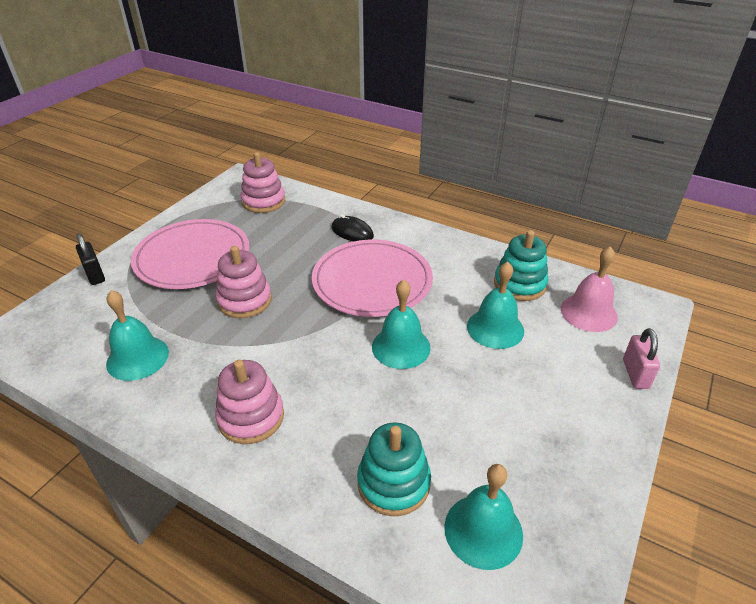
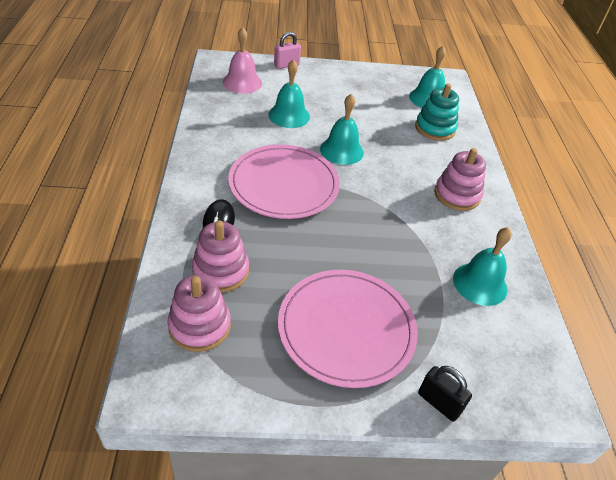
camera: 125 degrees left, 5 degrees up
(95, 275) = (439, 403): black padlock -> black padlock turned 75 degrees counterclockwise
(244, 300) = (368, 252): pink stacking toy -> pink stacking toy (221, 271)
(519, 284) = (231, 112): turquoise stacking toy -> none

